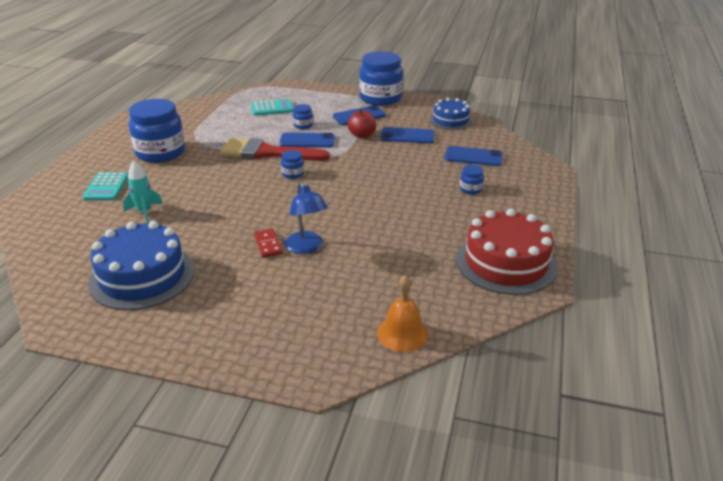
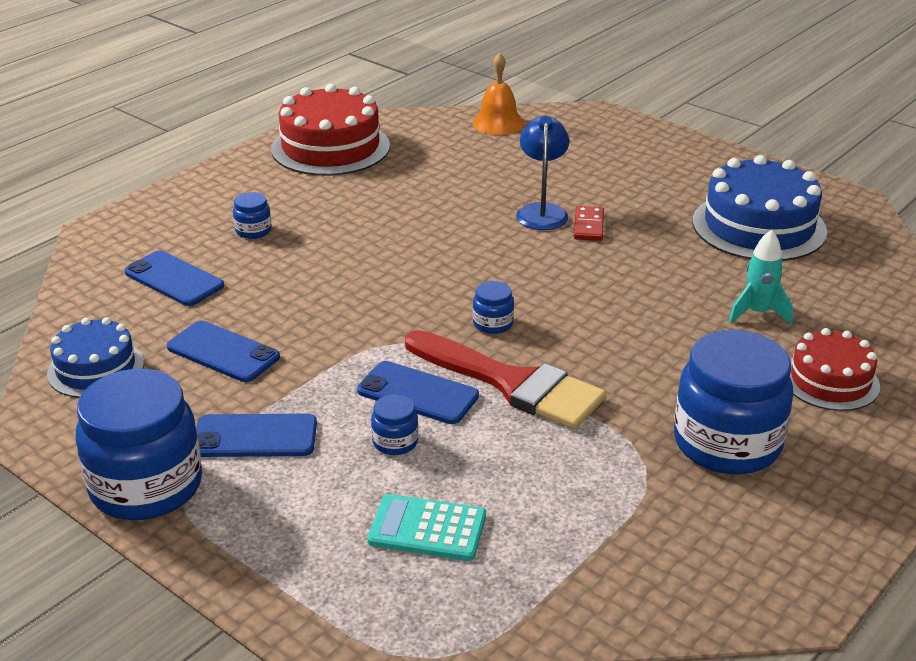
camera: 155 degrees left, 0 degrees up
(106, 187) = (830, 381): turquoise calculator -> red cake
(362, 135) = (303, 378): red apple -> none

